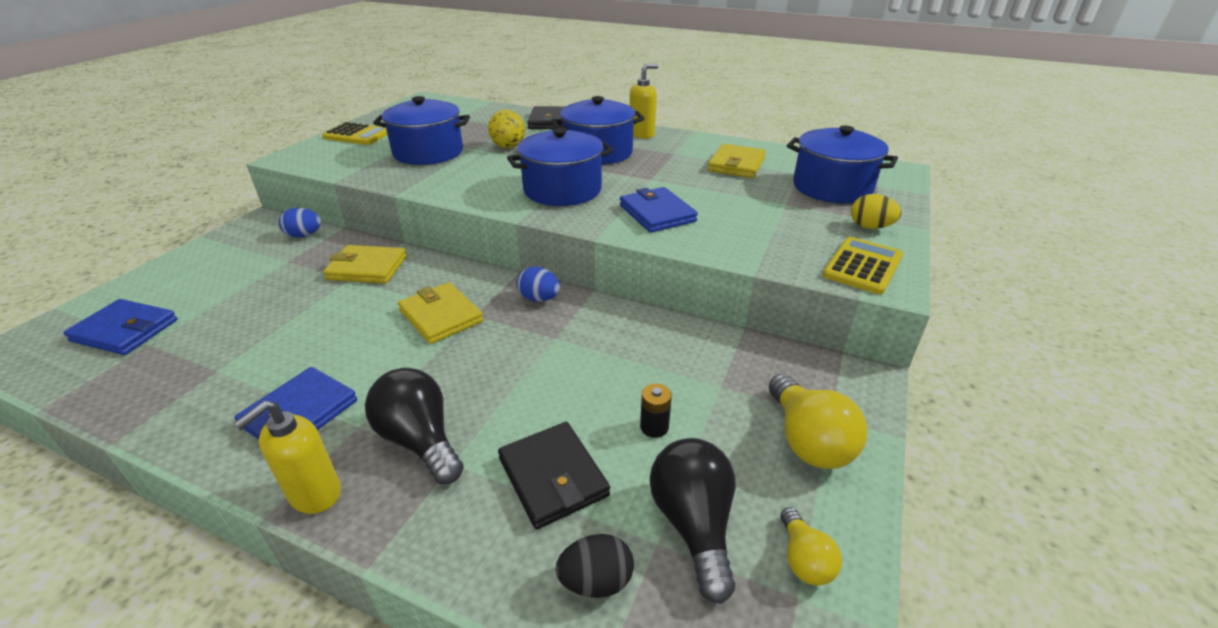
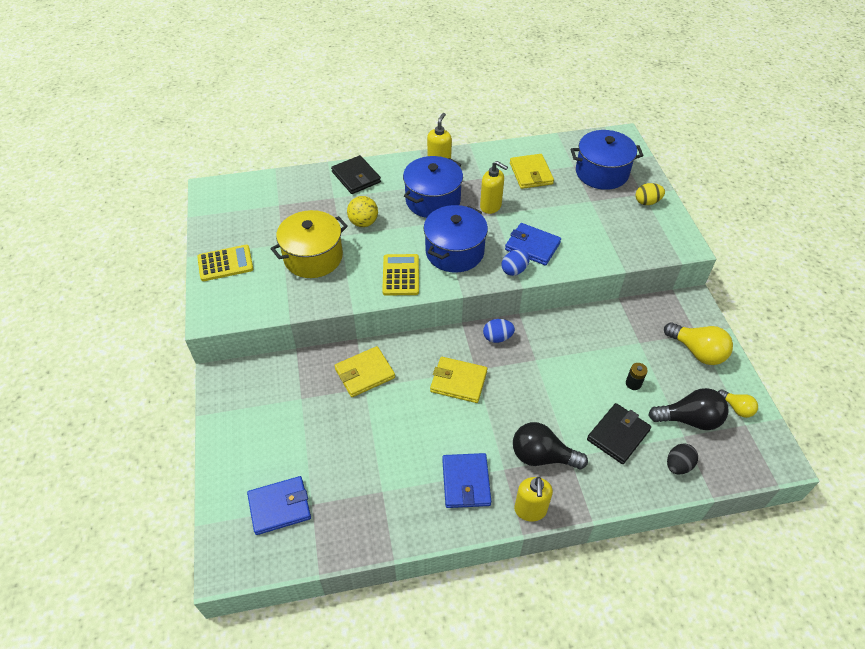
camera: 35 degrees left, 15 degrees up
(304, 235) = (278, 372): blue egg -> blue egg (514, 270)
(428, 152) = (313, 257): blue pot -> yellow pot
(553, 477) = (618, 435): black wallet -> black wallet turned 75 degrees counterclockwise
(653, 173) = (491, 206): none -> yellow soap dispenser
(693, 524) = (689, 419): black light bulb -> black light bulb turned 135 degrees clockwise
(862, 266) = (667, 237): yellow calculator -> yellow calculator (401, 275)

